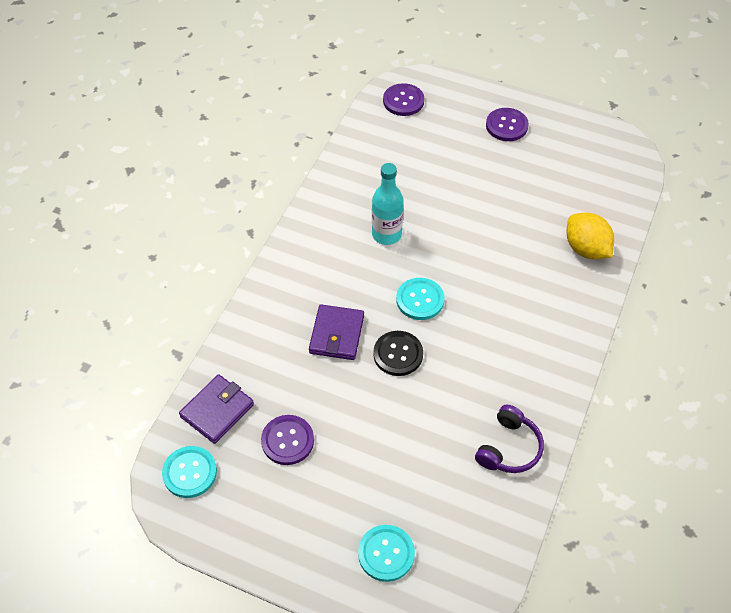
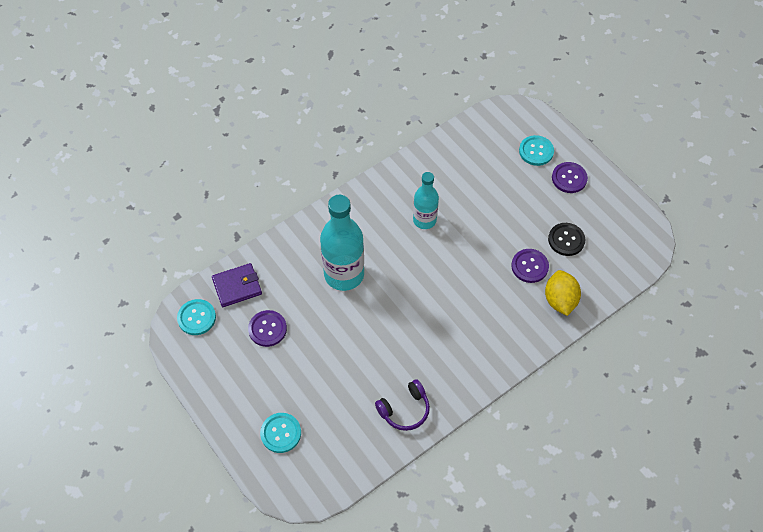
camera: 30 degrees right, 5 degrees up
(336, 334) = (344, 274): purple wallet -> turquoise bottle
(398, 354) = (375, 308): black button -> black button (566, 240)
(403, 101) = (505, 124): purple button -> purple button (529, 266)
(420, 300) = (415, 278): turquoise button -> turquoise button (536, 151)

